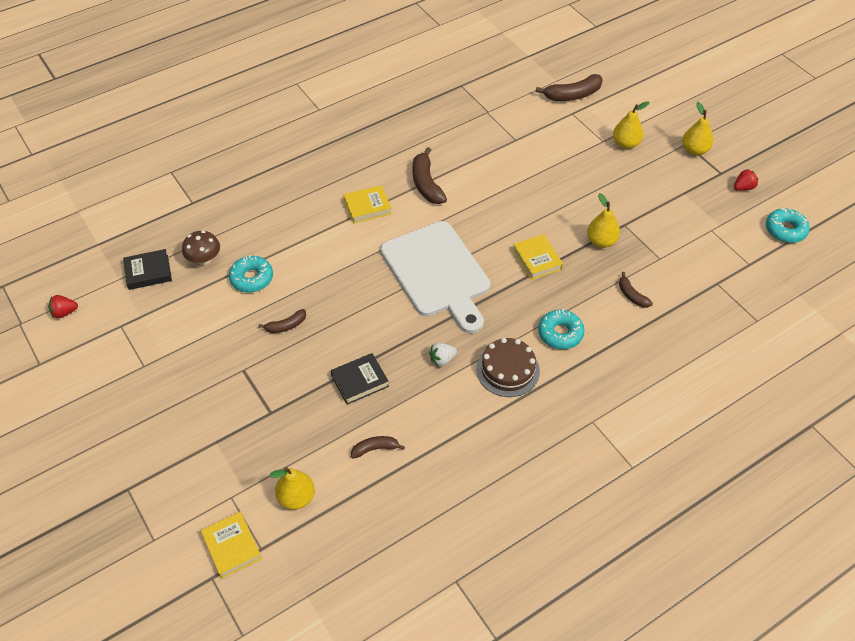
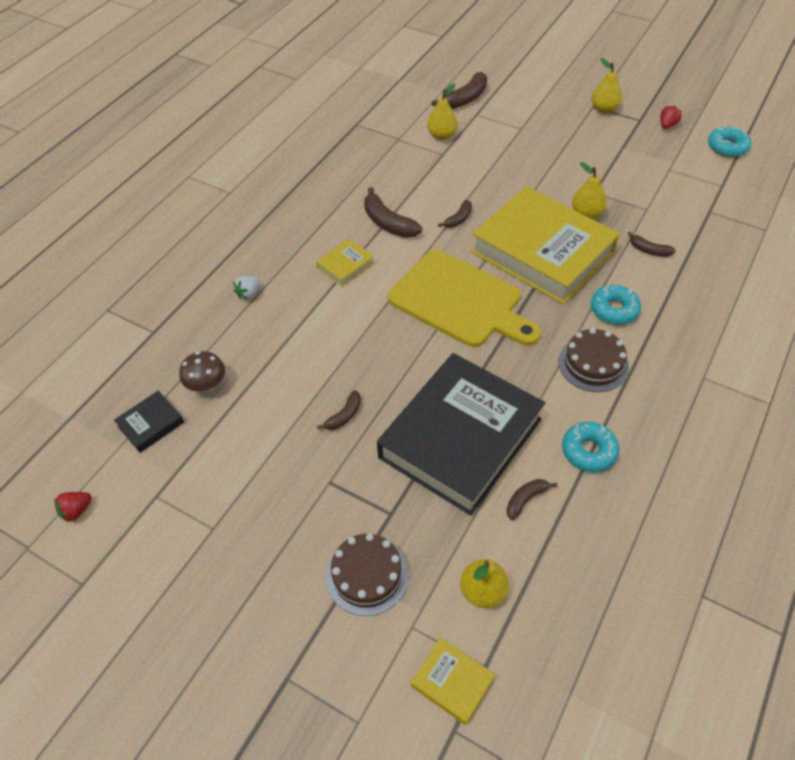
camera: 25 degrees left, 0 degrees up
(224, 447) = (367, 575): none -> brown cake
(252, 278) = (273, 383): turquoise donut -> turquoise donut (589, 451)
(360, 381) = (460, 438): black book -> black book, size x2.49
(437, 273) = (459, 301): white cutting board -> yellow cutting board
(442, 359) = (525, 381): white strawberry -> white strawberry (249, 294)
(487, 203) = (458, 219): none -> brown banana
(537, 260) = (542, 252): yellow book -> yellow book, size x2.49
(626, 144) = (542, 124): yellow pear -> yellow pear (442, 136)

